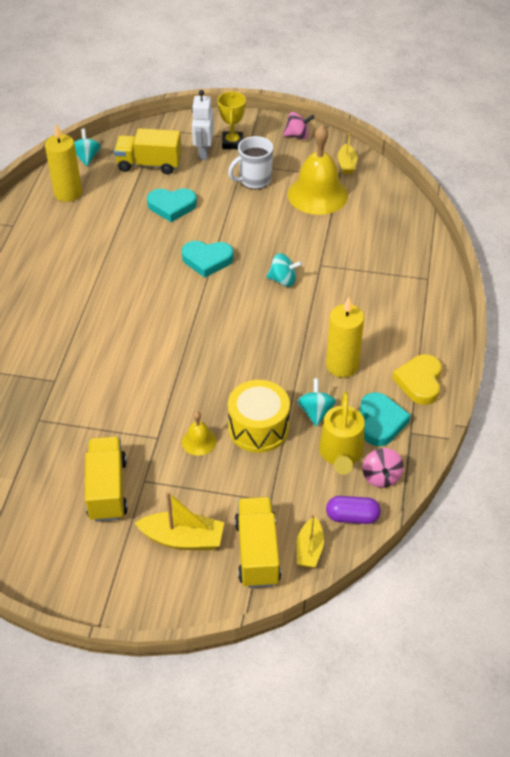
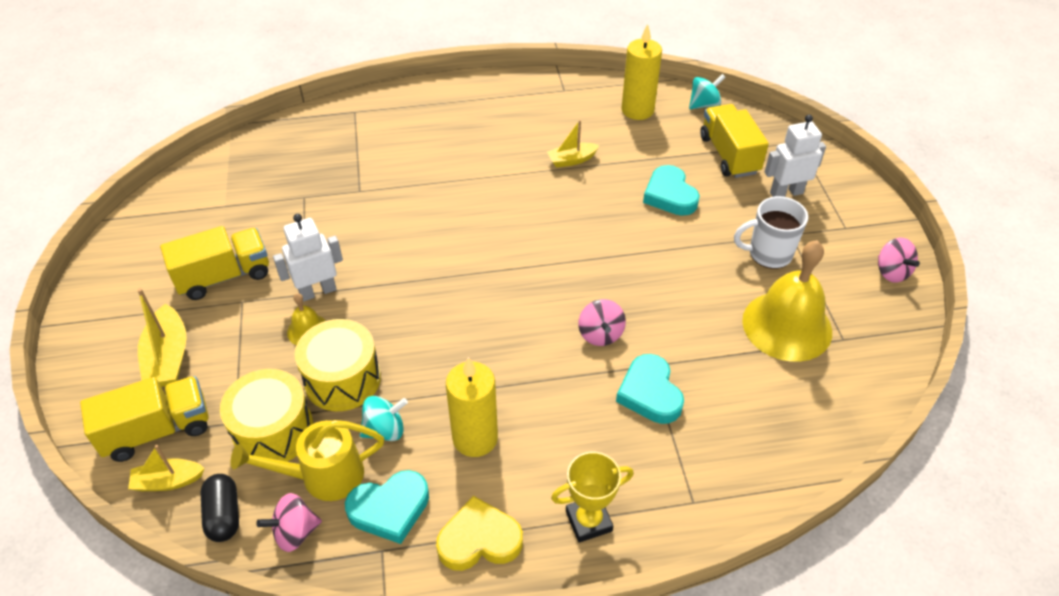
camera: 70 degrees right, 0 degrees up
(159, 428) = (317, 291): none -> white robot
(207, 260) = (596, 253): turquoise heart -> turquoise heart (650, 393)
(232, 143) = (824, 213): yellow trophy -> yellow trophy (588, 521)
(254, 180) = (768, 254): white mug -> white mug turned 45 degrees counterclockwise
(283, 280) = (600, 334): turquoise spinning top -> pink spinning top
(289, 477) = (273, 431): none -> yellow drum
(346, 164) = (874, 341): yellow boat -> yellow boat (571, 160)
(352, 517) = (224, 515): purple capsule -> black capsule

